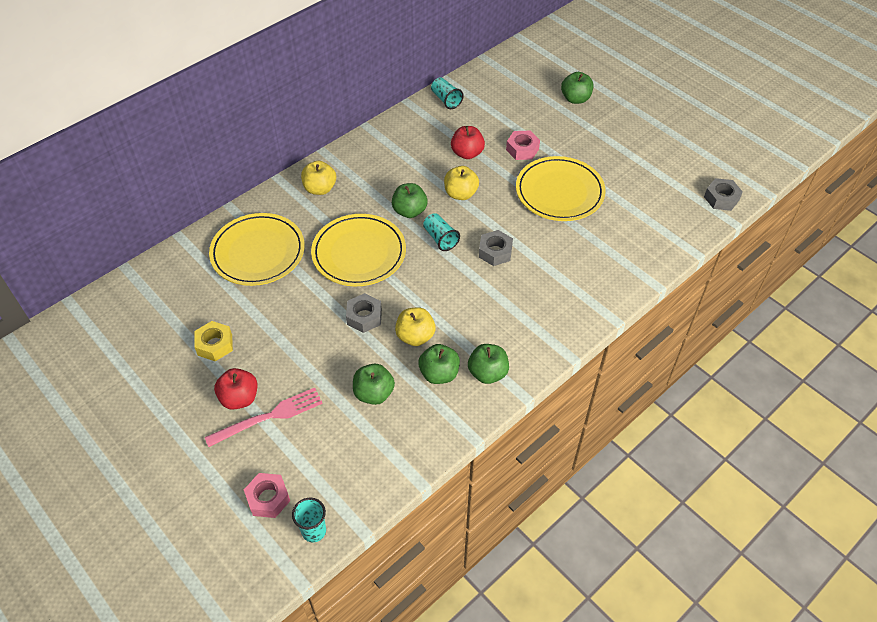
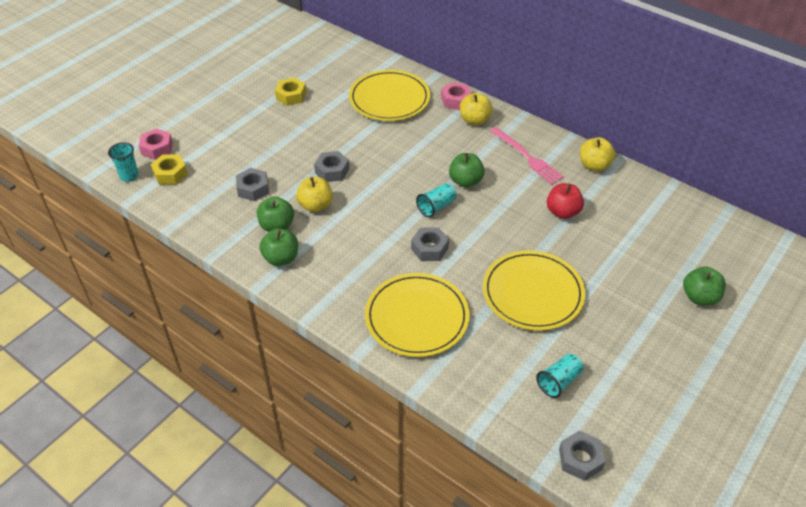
camera: 80 degrees right, 5 degrees down
(239, 398) = (243, 118): red apple -> none
(269, 417) = (227, 135): pink fork -> pink fork (527, 157)
(323, 482) = (170, 174): none -> yellow nut
(359, 253) = (403, 156): yellow plate -> yellow plate (417, 317)
(374, 393) = (253, 189): green apple -> grey nut
(446, 100) = (638, 186): turquoise cup -> turquoise cup (559, 381)
(460, 194) = (501, 214): yellow apple -> yellow apple (594, 165)
(522, 149) = (588, 256): pink nut -> pink nut (456, 100)

